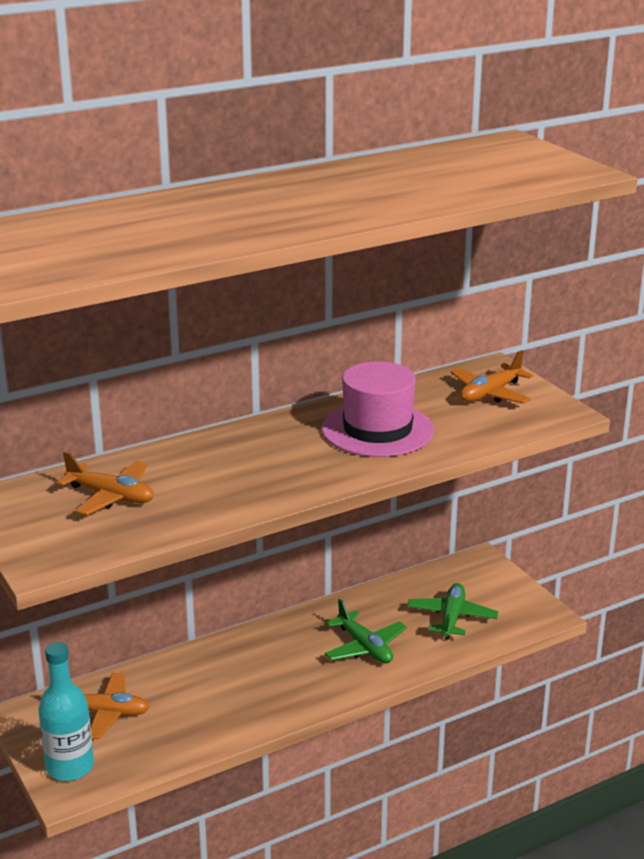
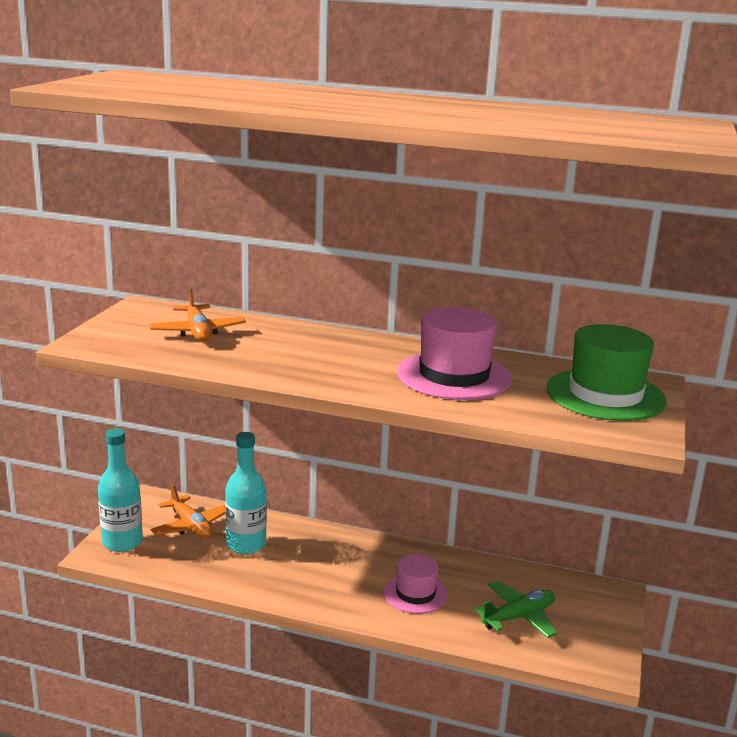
camera: 45 degrees right, 5 degrees down
(179, 696) = (246, 544): none -> turquoise bottle
(364, 647) = (415, 594): green plane -> pink hat
(490, 393) = (605, 395): orange plane -> green hat

